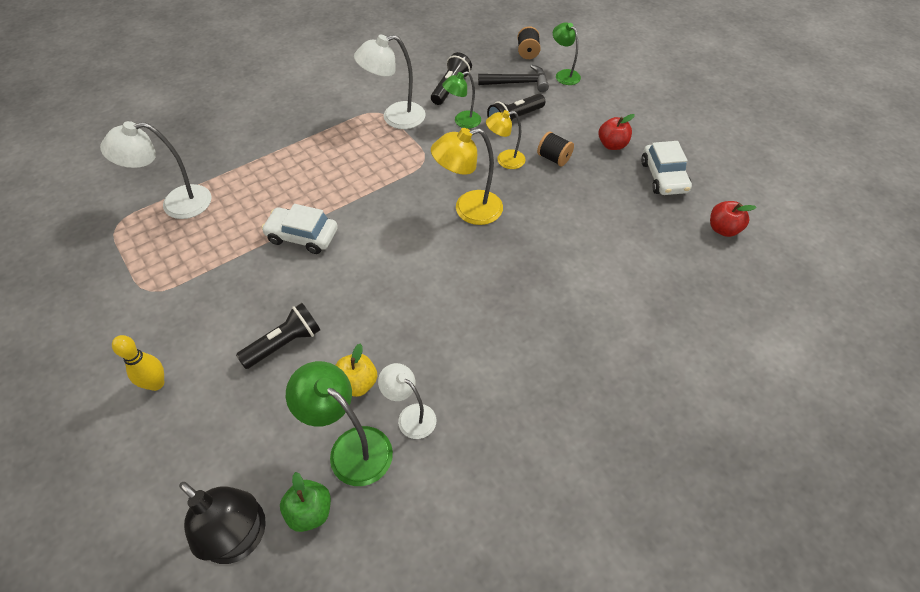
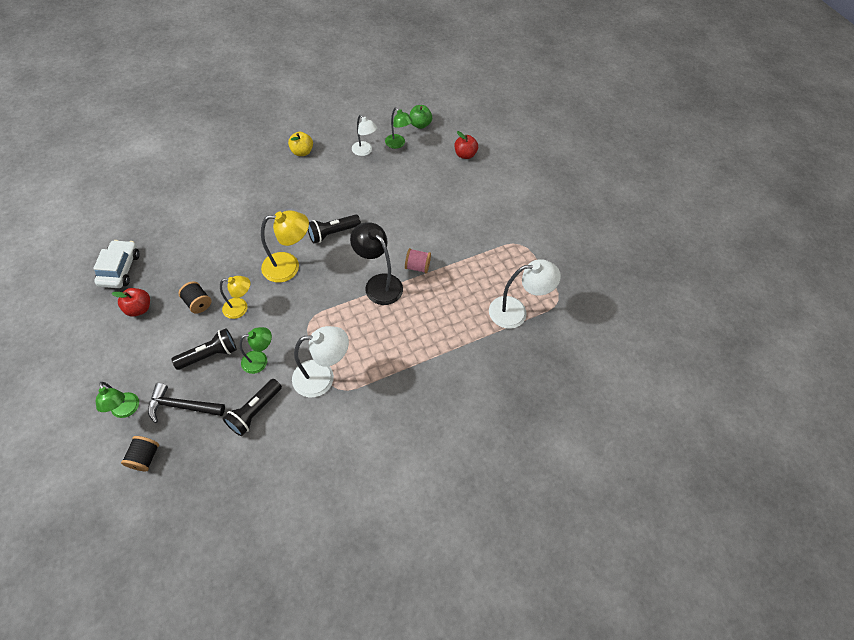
camera: 175 degrees left, 5 degrees up
(156, 383) = (503, 189): yellow bowling pin -> none
(242, 539) = (451, 121): black lamp -> black lamp (378, 284)
(284, 343) = (431, 197): black flashlight -> black flashlight (332, 233)
(302, 236) = (417, 266): white car -> pink spool
(351, 447) = (398, 144): green lamp -> green lamp, size x0.63
(357, 383) = (390, 170): yellow apple -> yellow apple (302, 152)
(723, 229) = (112, 219): red apple -> red apple (465, 155)

